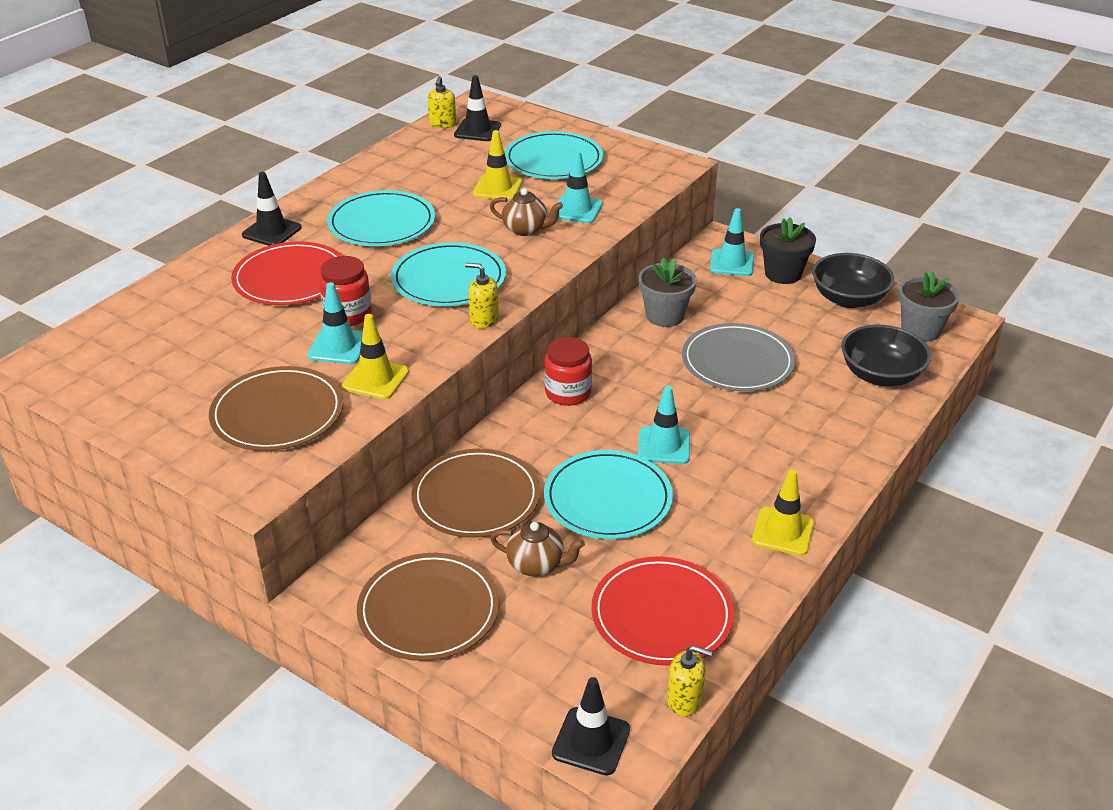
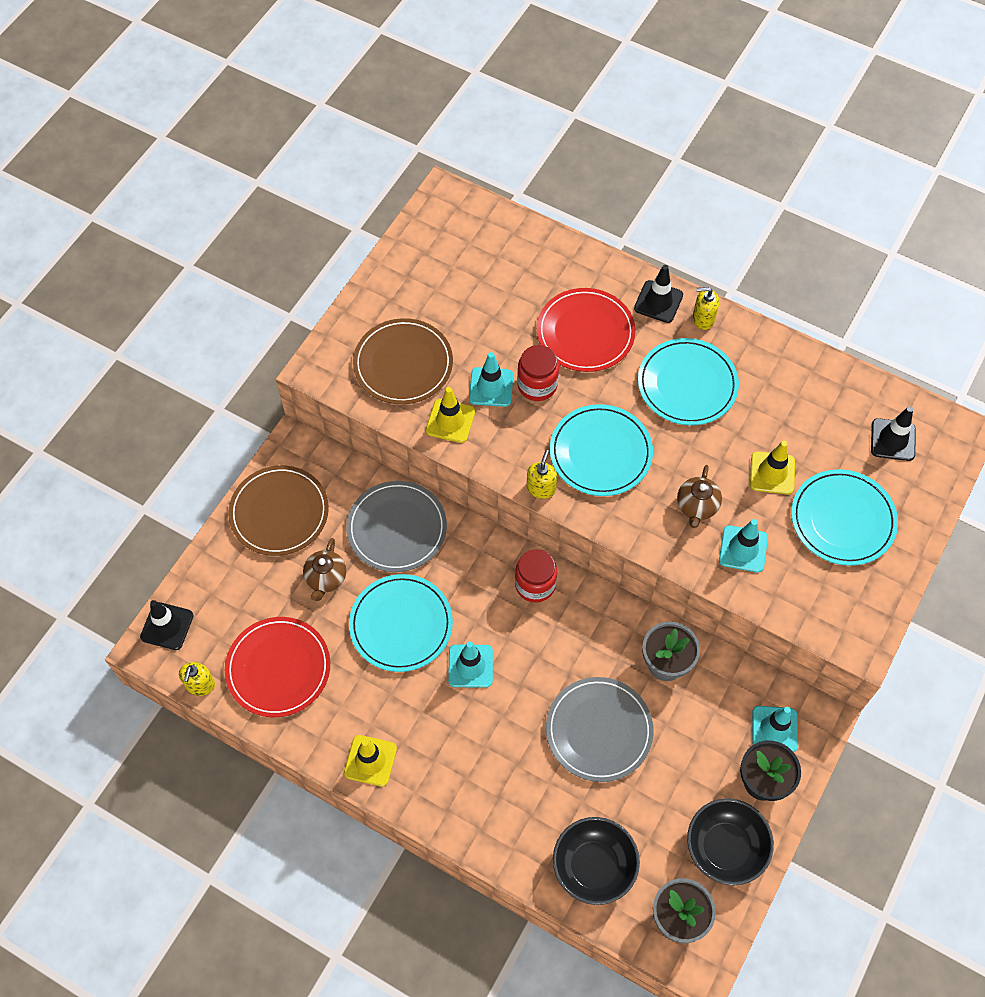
camera: 85 degrees right, 25 degrees up
(442, 124) = (899, 405): yellow soap dispenser -> yellow soap dispenser (703, 318)
(476, 497) = (397, 528): brown plate -> grey plate

